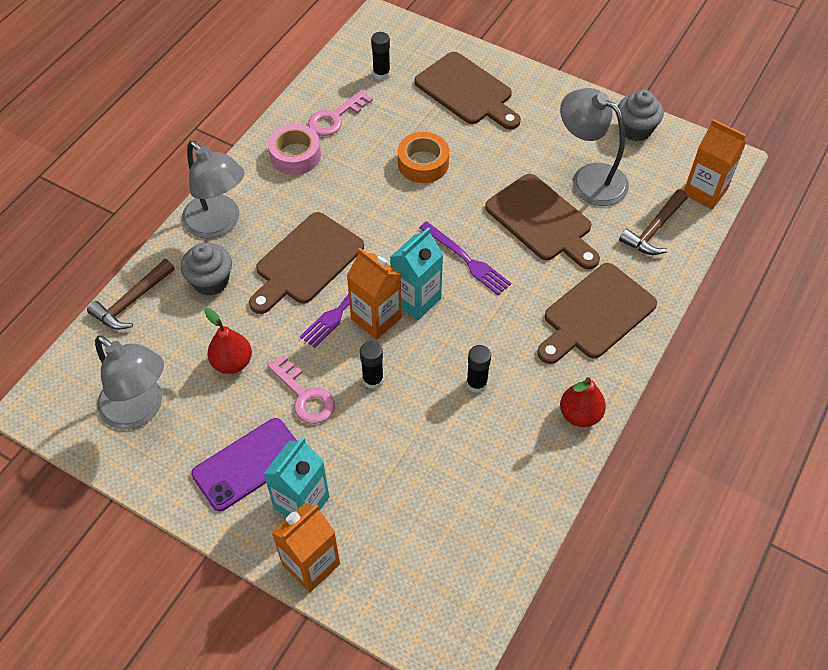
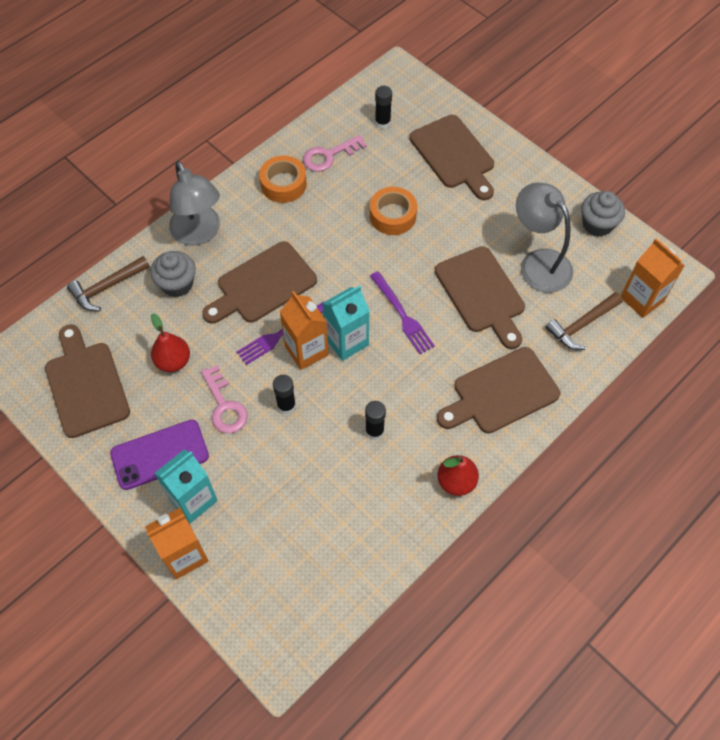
camera: 15 degrees right, 5 degrees up
(140, 410) = (86, 385): grey lamp -> brown cutting board
(295, 155) = (283, 184): pink tape -> orange tape

